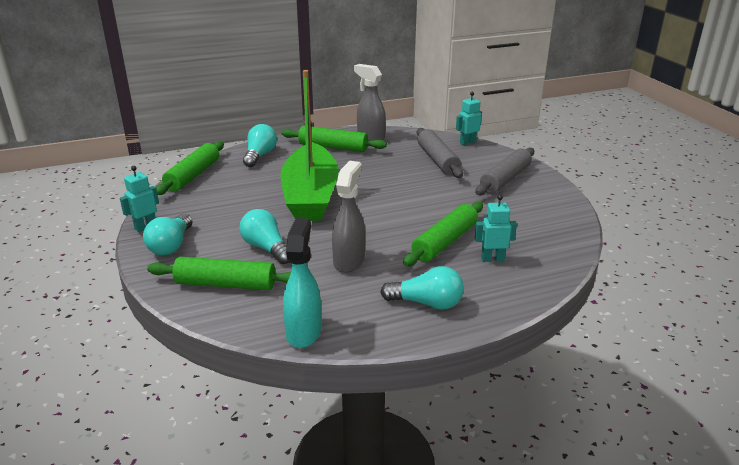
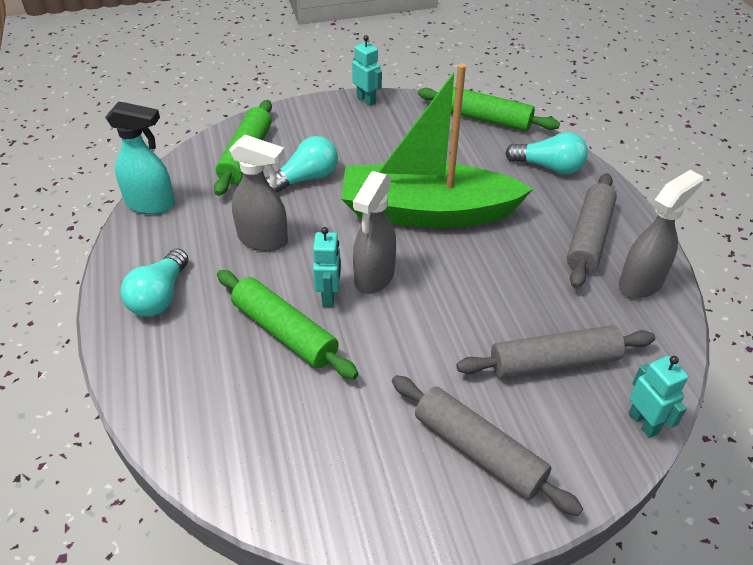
camera: 95 degrees right, 15 degrees up
(171, 245) = (326, 118): turquoise light bulb -> none
(333, 147) = (589, 237): green rolling pin -> grey rolling pin
(383, 212) = (374, 277): none -> grey spray bottle
(492, 259) = (230, 376): turquoise robot -> turquoise robot (329, 296)

